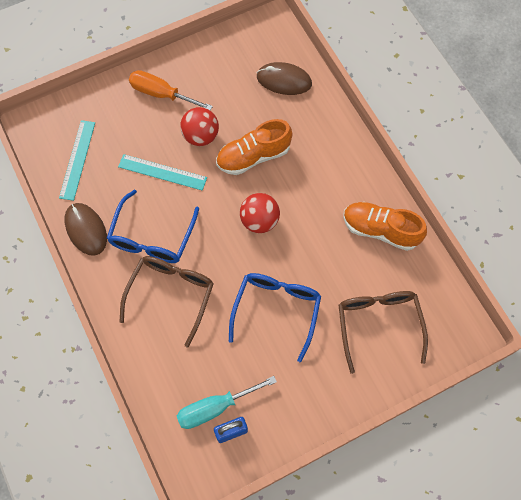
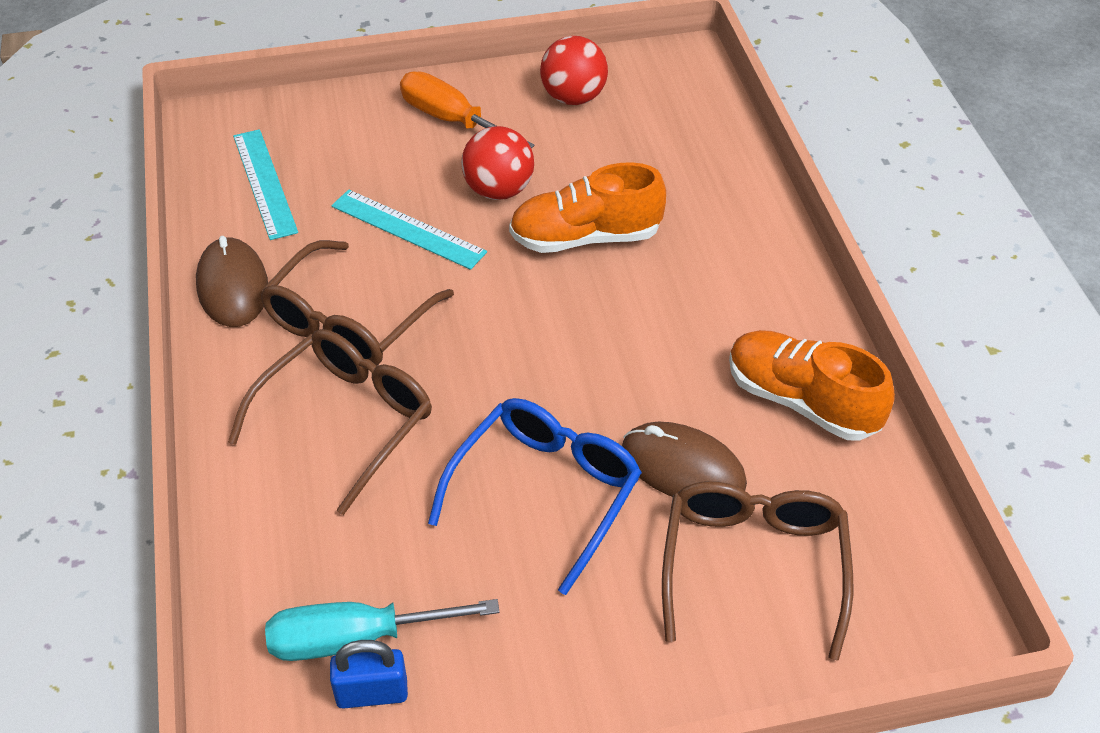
camera: 15 degrees right, 20 degrees down
(77, 159) = (265, 183): turquoise ruler -> turquoise ruler turned 45 degrees counterclockwise
(152, 237) = (348, 322): blue glasses -> brown glasses
(259, 221) = (562, 337): red ball -> red ball (573, 98)
(284, 80) = (680, 139): brown mouse -> brown mouse (682, 467)

